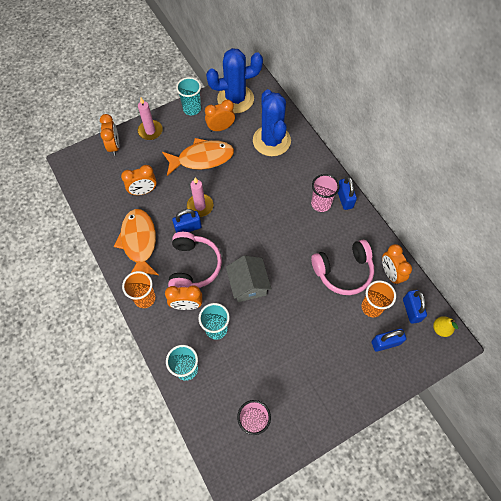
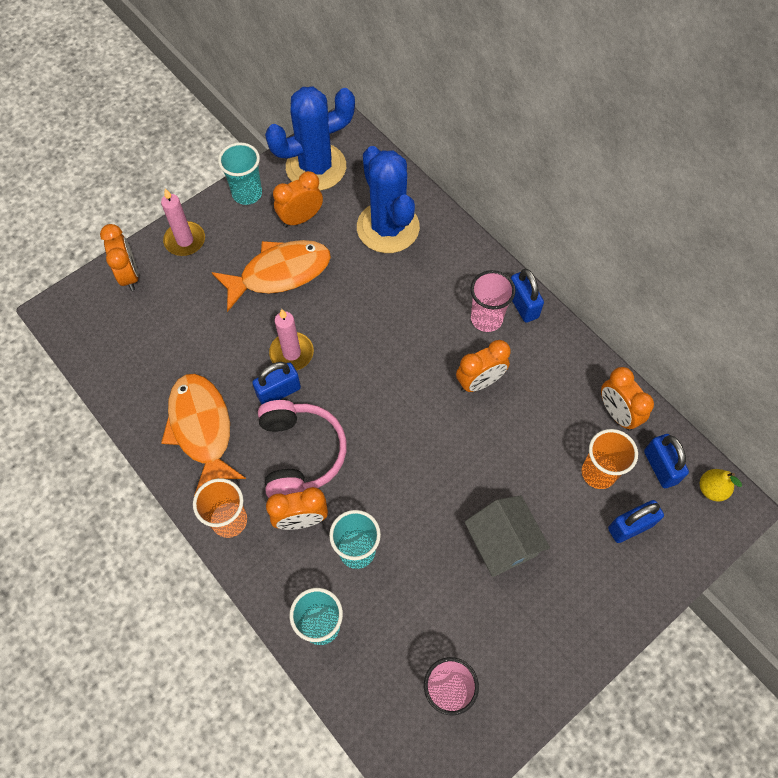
camera: 10 degrees left, 0 degrees up
(143, 191) = (193, 343): orange clock -> orange clock (479, 382)
(248, 285) = (395, 470): grey house -> grey house (502, 543)
(343, 271) = (543, 423): pink headphones -> none

